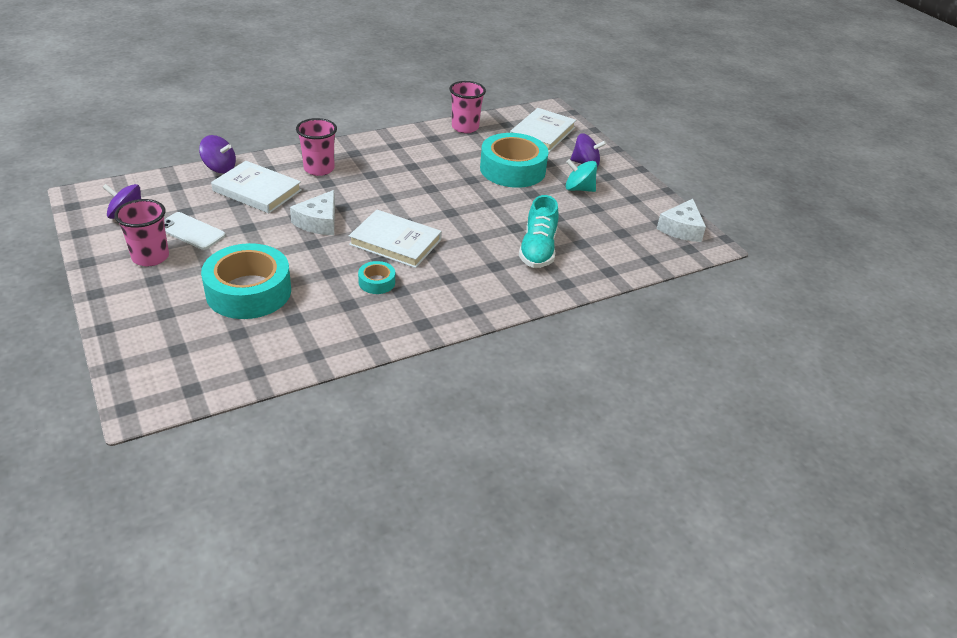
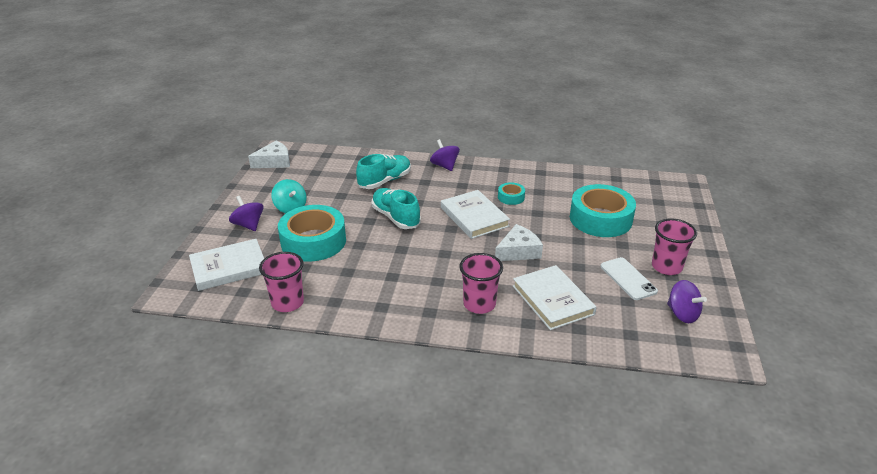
camera: 140 degrees left, 5 degrees down
(219, 168) = (577, 342): purple spinning top -> purple spinning top (444, 166)
(472, 214) = (395, 217): none -> turquoise shoe

